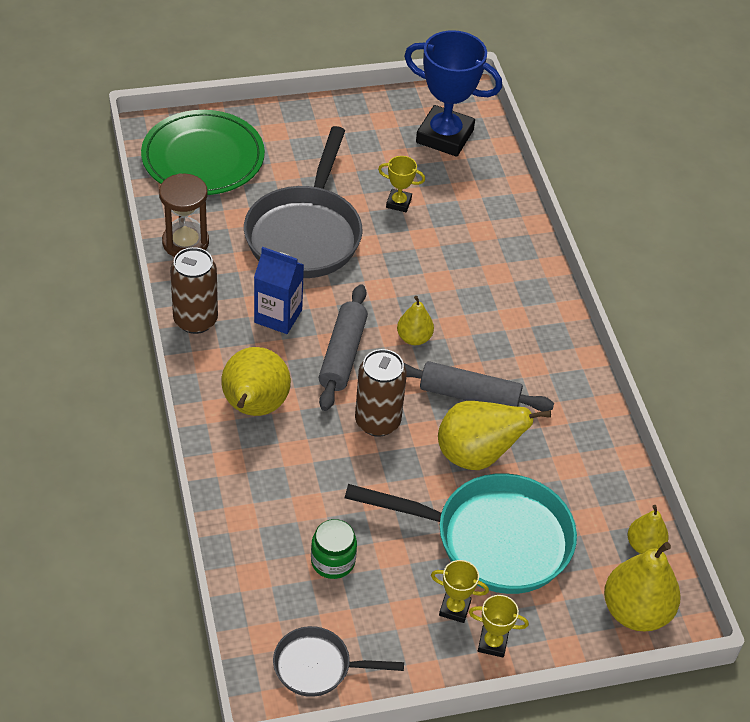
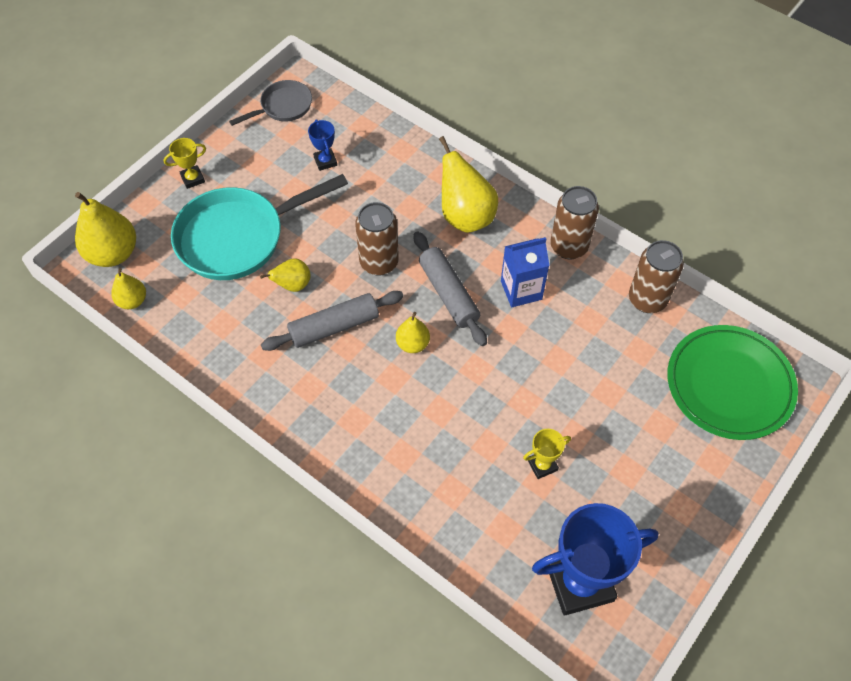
camera: 145 degrees right, 10 degrees up
(185, 242) = (647, 299): brown hourglass -> brown can
(305, 234) = (578, 374): grey pan -> none
(333, 561) = (325, 161): green jar -> blue trophy
(454, 608) = (230, 183): yellow trophy -> none
(476, 456) = (292, 285): yellow pear -> yellow pear, size x0.56

